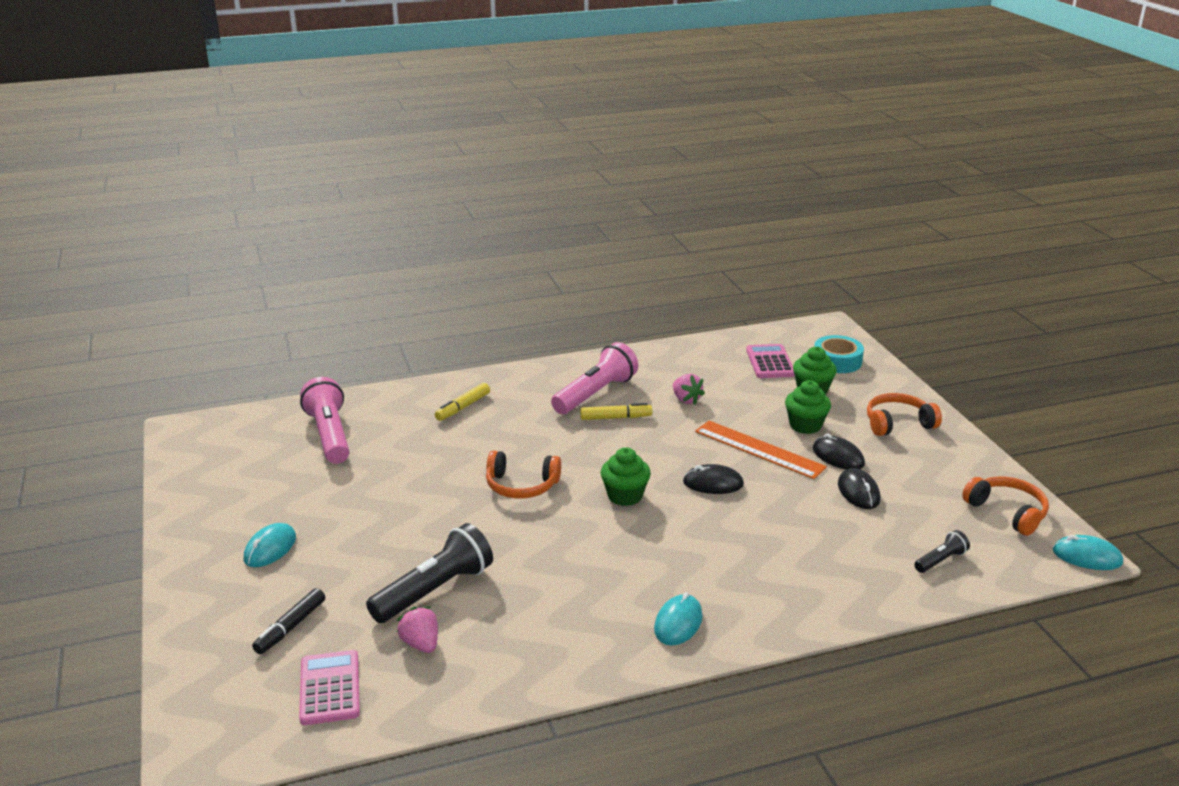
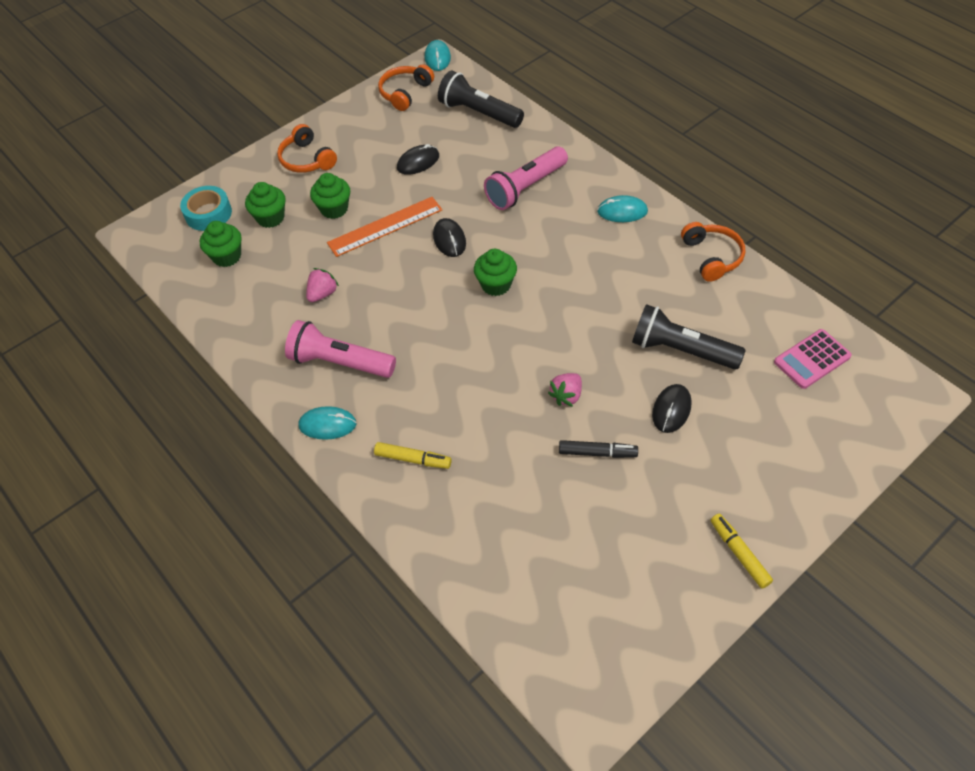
camera: 110 degrees left, 25 degrees up
(270, 548) = (711, 490): turquoise mouse -> turquoise mouse (327, 425)
(291, 627) = (779, 417): black marker -> black marker (597, 453)
(329, 435) = (522, 551): pink flashlight -> pink flashlight (526, 188)
(421, 644) = (737, 331): pink strawberry -> pink strawberry (566, 396)
(521, 485) = (519, 355): orange headphones -> orange headphones (711, 257)
(615, 418) = (377, 332): yellow marker -> yellow marker (739, 553)
(759, 449) = (385, 226): orange ruler -> orange ruler turned 45 degrees clockwise
(770, 362) = (227, 256): pink calculator -> green cupcake
(838, 456) = (374, 181): black mouse -> black mouse (671, 410)
(940, 560) = (479, 113): black flashlight -> black flashlight, size x2.04

